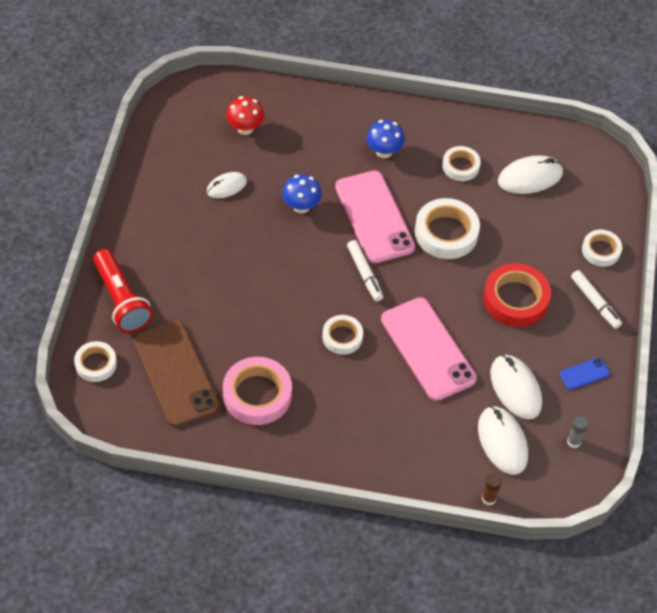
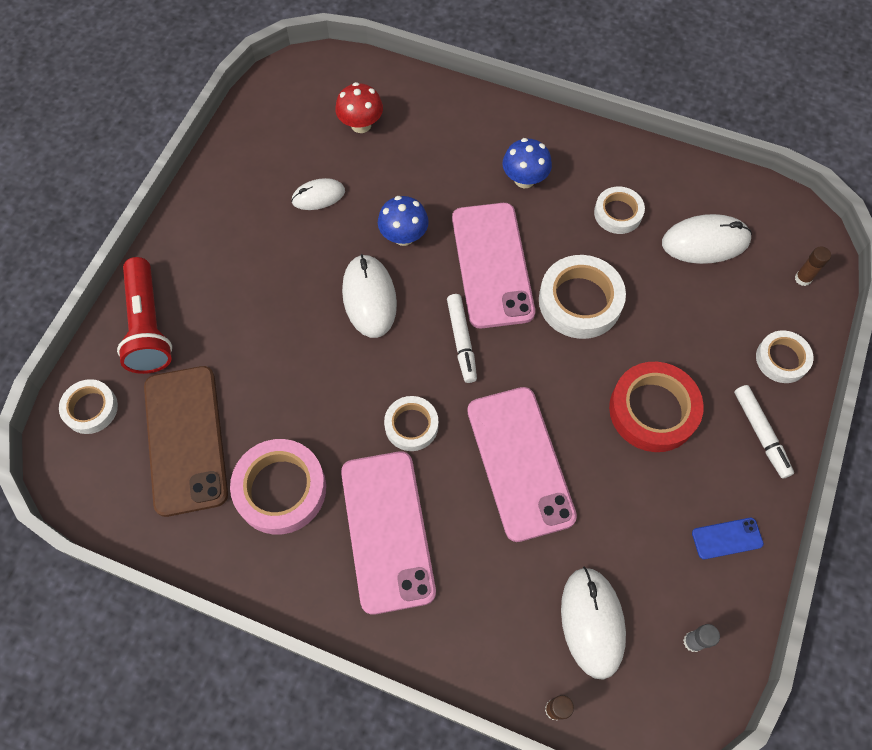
camera: 15 degrees right, 10 degrees up
(343, 408) = (387, 531): none -> pink phone
(515, 388) = (627, 543): white mouse -> white mouse (369, 298)
(606, 193) = (803, 278): none -> brown glue stick

